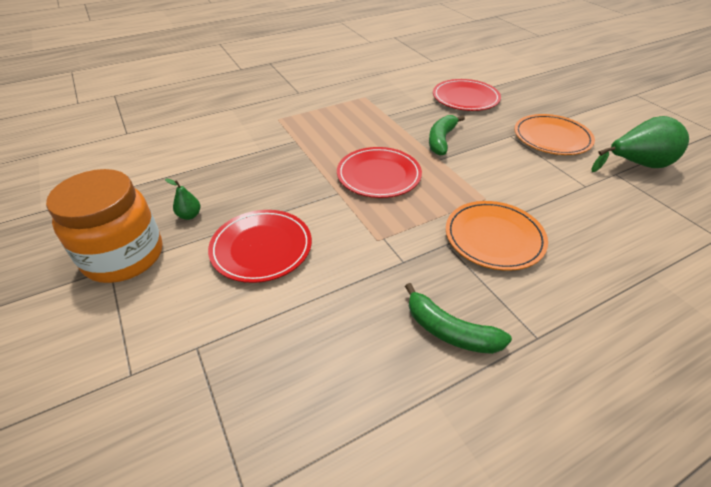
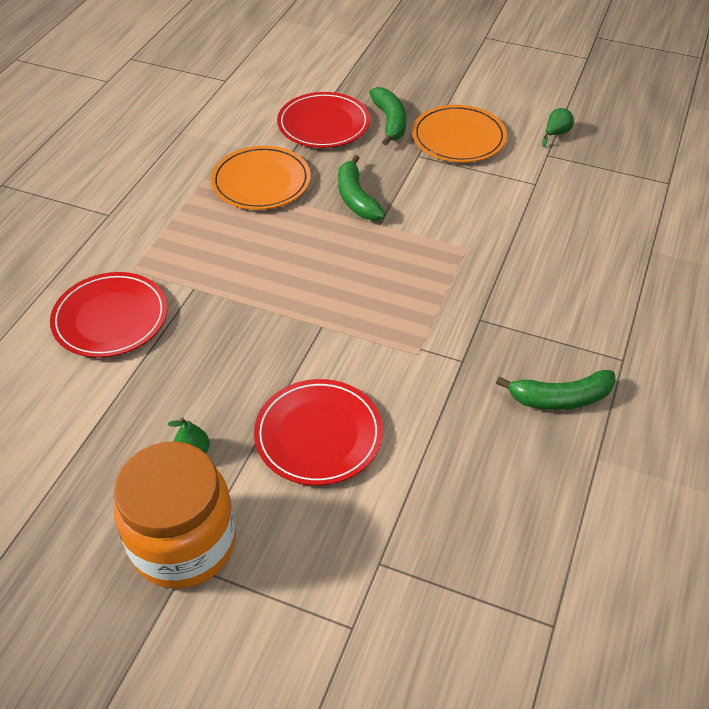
camera: 40 degrees left, 5 degrees up
(378, 175) = (339, 280): red plate -> red plate (110, 318)
(494, 237) = (512, 287): orange plate -> orange plate (261, 182)
(511, 112) = (390, 121): none -> green banana
(637, 165) = (556, 134): green pear -> green pear, size x0.45

